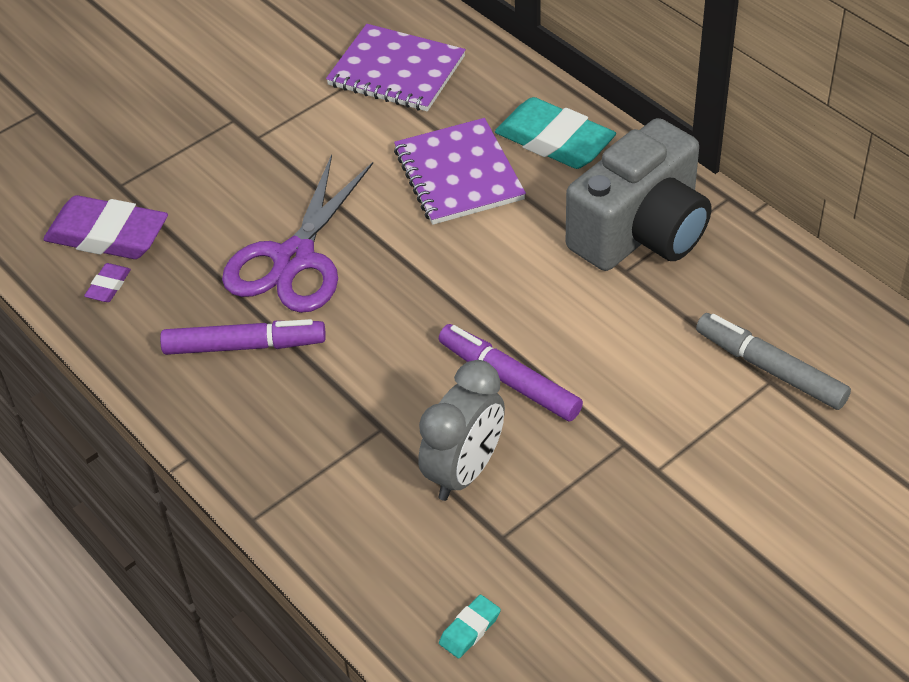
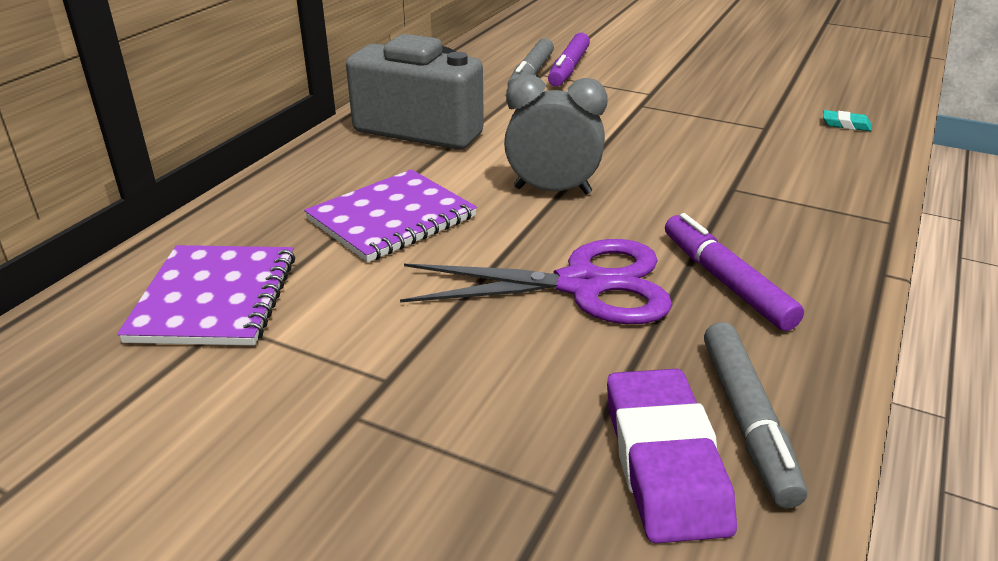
camera: 115 degrees left, 15 degrees down
(108, 286) = (747, 420): purple eraser -> grey marker
(464, 471) = (730, 149): grey clock -> grey clock (552, 190)
(509, 380) = (627, 149): purple marker -> purple marker (569, 68)
(554, 141) = (318, 180): turquoise eraser -> none

